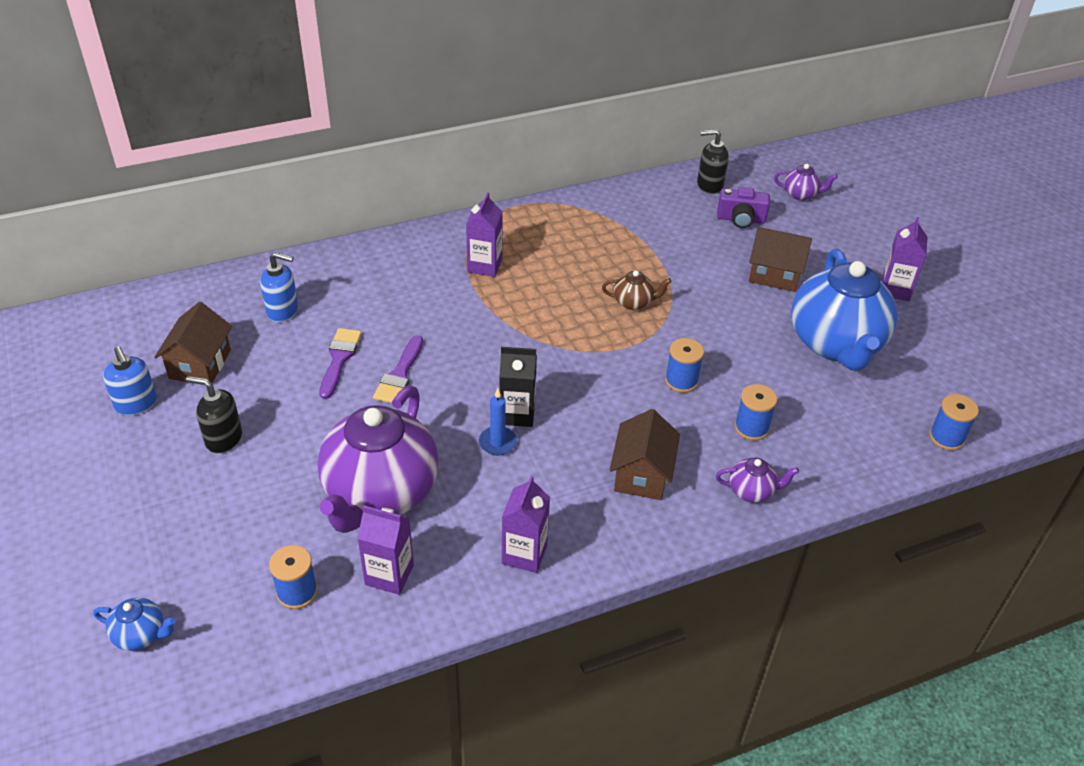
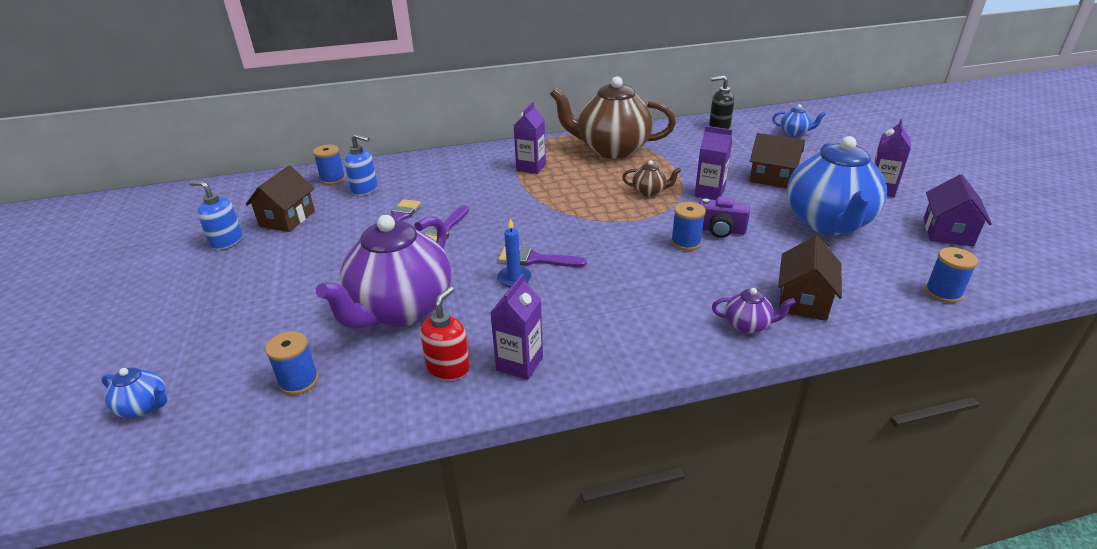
camera: 10 degrees right, 10 degrees down
(136, 404) = (226, 241): blue soap dispenser -> blue soap dispenser turned 135 degrees clockwise
(223, 438) = (284, 266): black soap dispenser -> none
(389, 575) = (388, 373): purple carton -> purple carton (709, 193)
(451, 564) = (448, 368): none -> red soap dispenser
(517, 414) = (536, 259): black carton -> purple brush
(580, 231) = (611, 149): none -> brown teapot
(642, 474) = (642, 307): brown house -> brown house (803, 300)
(741, 219) = (744, 145): purple camera -> purple camera (720, 230)
(751, 428) = (749, 278): blue spool -> blue spool (333, 179)
(801, 194) = (794, 132): purple teapot -> blue teapot
(960, 352) = (947, 232): none -> purple house

